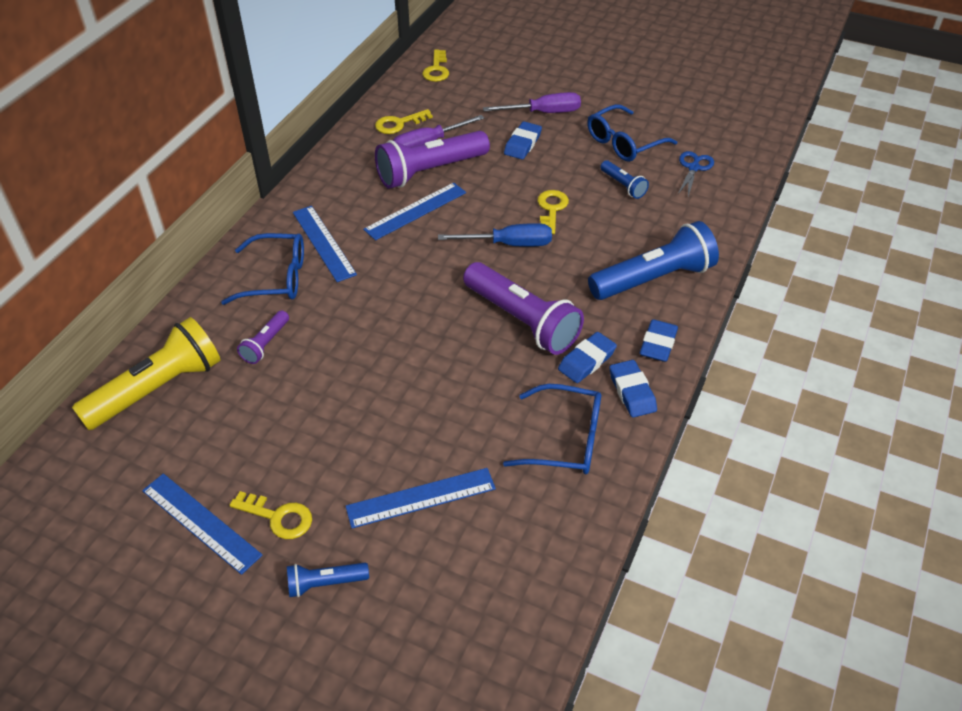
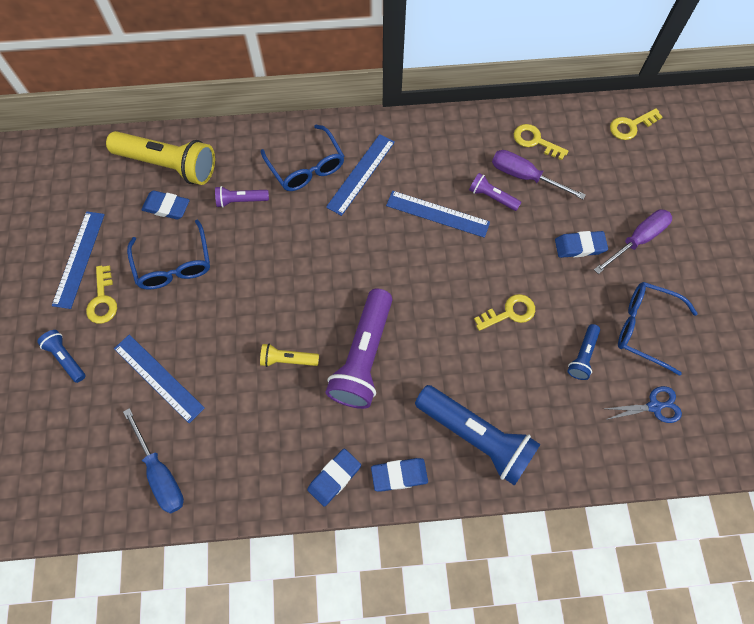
camera: 60 degrees right, 20 degrees up
(430, 171) = (492, 197): purple flashlight -> purple flashlight, size x0.48
(482, 378) = (288, 359): none -> yellow flashlight
(509, 244) = (444, 302): blue screwdriver -> blue screwdriver (160, 473)
(543, 112) = (637, 240): purple screwdriver -> purple screwdriver turned 90 degrees counterclockwise
(565, 439) = (259, 450): blue glasses -> blue glasses (174, 264)
(587, 361) = (348, 427): blue eraser -> blue eraser (166, 207)

